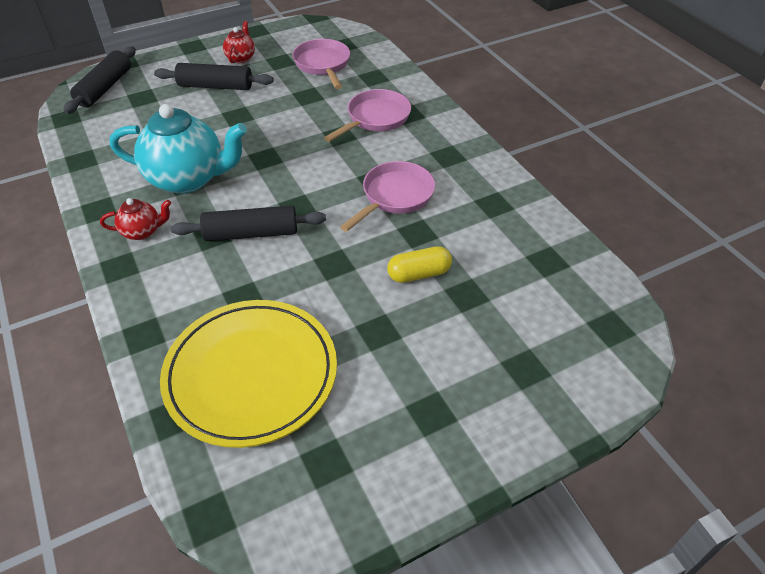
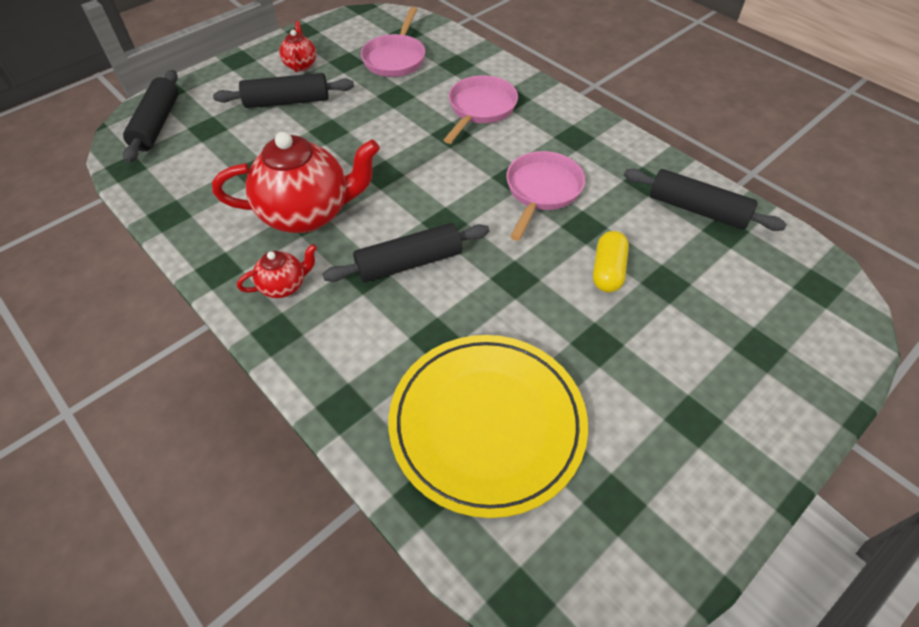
camera: 15 degrees left, 5 degrees up
(188, 179) = (307, 214): turquoise teapot -> red teapot
(323, 65) = (395, 58): pink pan -> pink pan turned 135 degrees counterclockwise
(419, 274) = (607, 271): yellow capsule -> yellow capsule turned 45 degrees counterclockwise
(529, 238) = (697, 209): none -> black rolling pin

